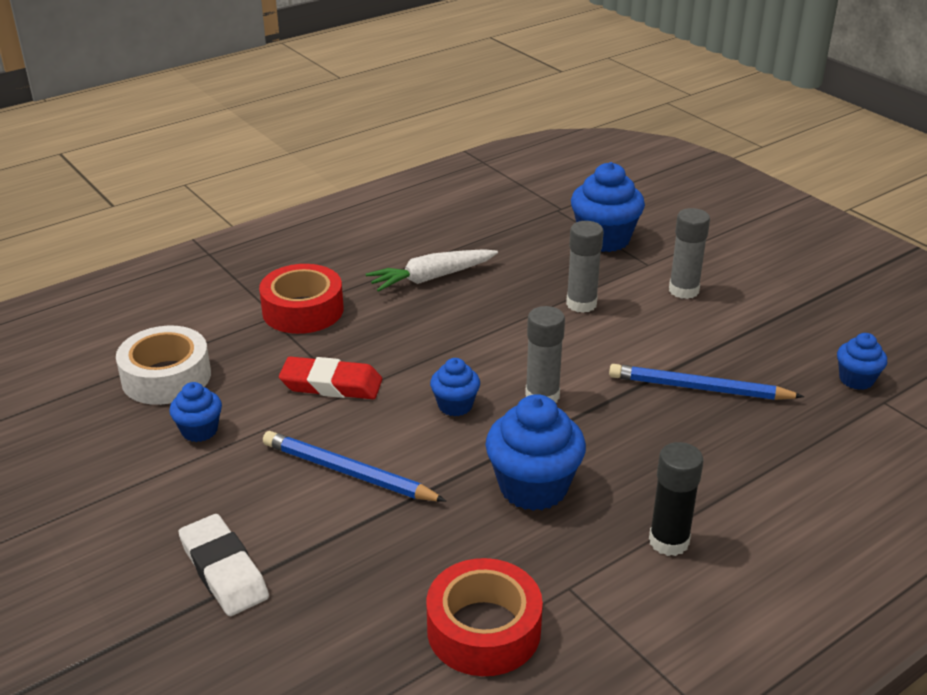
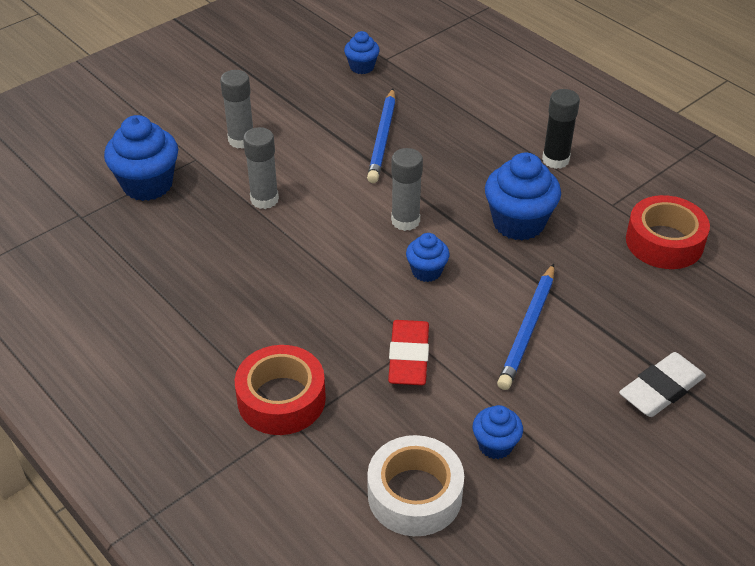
camera: 95 degrees left, 10 degrees up
(431, 278) = (217, 303): white carrot -> none

